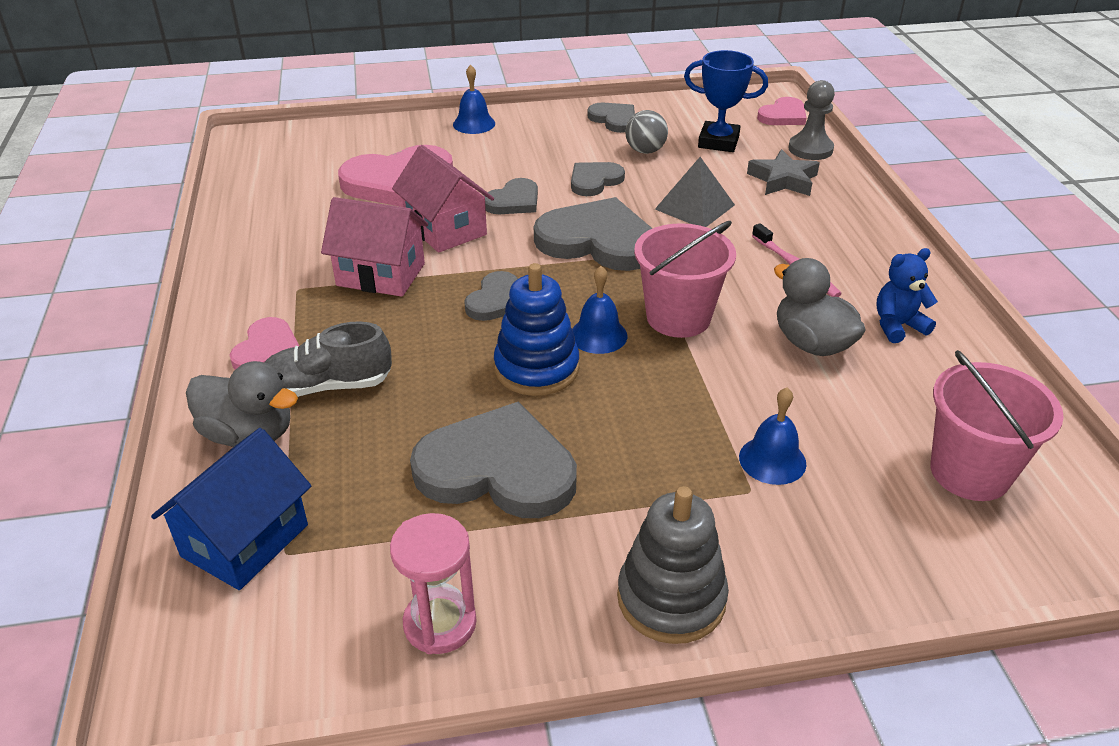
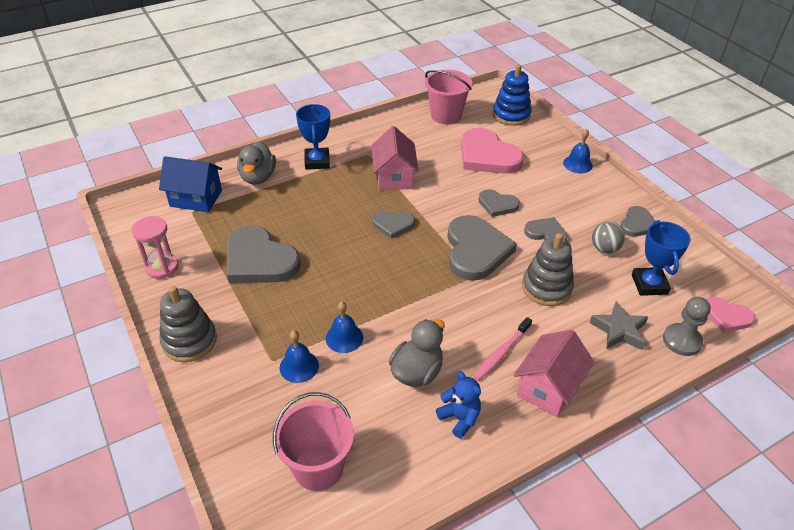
camera: 70 degrees right, 5 degrees up
(267, 349) = (317, 161): pink heart -> blue trophy
(328, 386) = (298, 188): grey shoe -> none
(445, 229) = (450, 187): pink house -> pink house (548, 387)
(497, 469) = (259, 260): grey heart -> grey heart turned 135 degrees clockwise
(536, 368) = (340, 254): blue stacking toy -> blue stacking toy (511, 115)
(598, 335) = (380, 272): blue bell -> blue bell (344, 338)
(678, 317) = (413, 303): pink bucket -> pink bucket (446, 115)
(695, 207) = (546, 288): grey pyramid -> grey stacking toy

